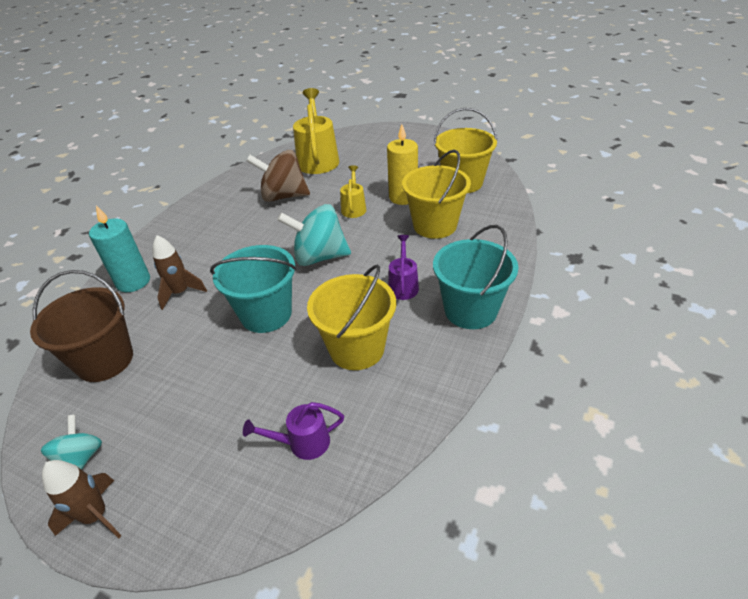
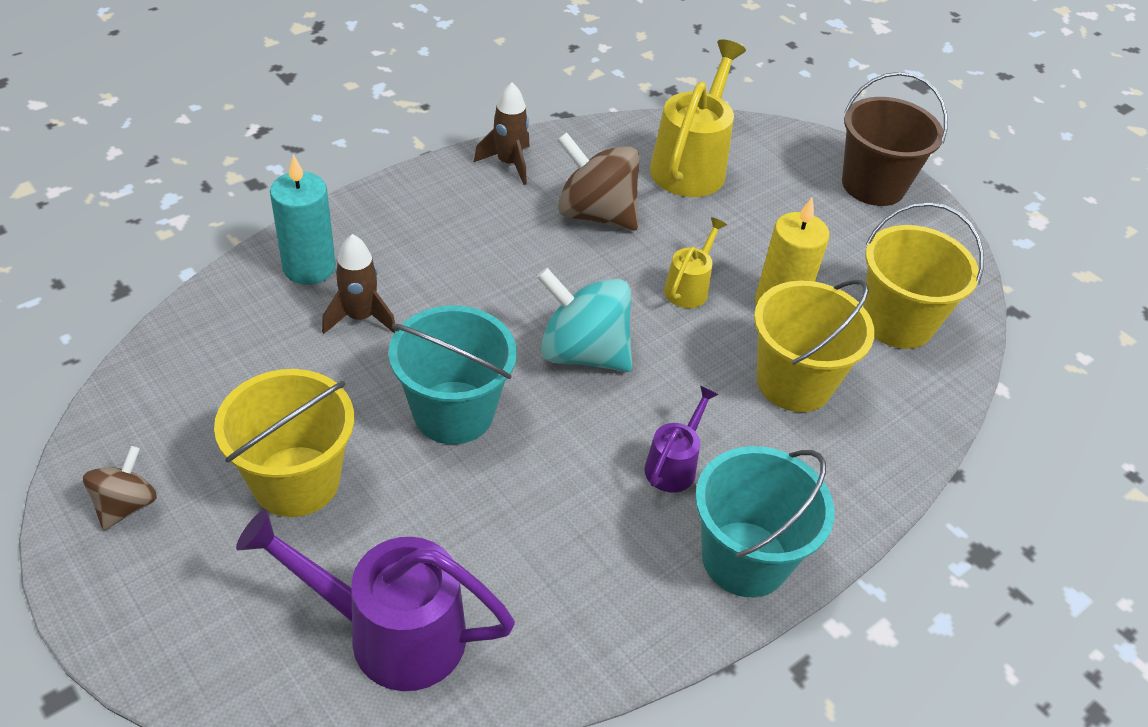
camera: 20 degrees right, 5 degrees up
(81, 458) = (126, 505): turquoise spinning top -> brown spinning top
(96, 516) = (108, 591): brown rocket -> brown rocket (509, 164)
(105, 360) = (216, 377): brown bucket -> brown bucket (873, 185)
(302, 443) = (389, 632): purple watering can -> purple watering can, size x1.91
(356, 348) = (542, 533): yellow bucket -> yellow bucket (296, 481)

